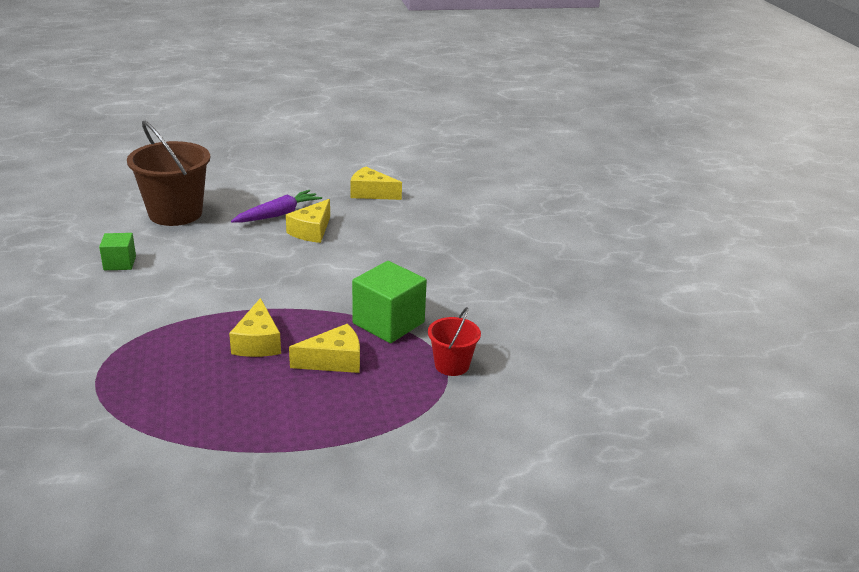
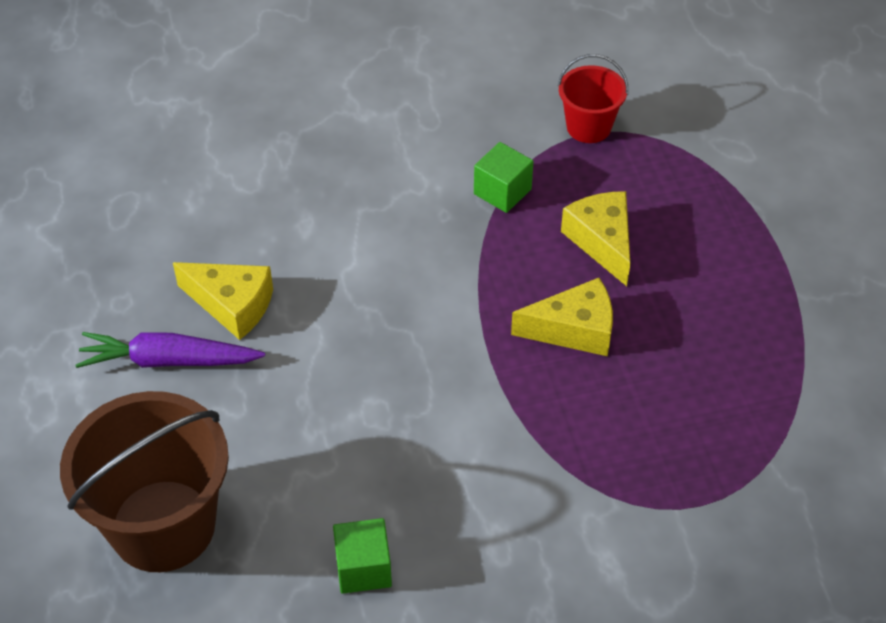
camera: 90 degrees left, 20 degrees up
(278, 214) = (168, 361): purple carrot -> purple carrot turned 45 degrees counterclockwise
(371, 193) = (83, 236): yellow cheese -> none
(388, 323) = (502, 191): green cube -> green cube, size x0.57

